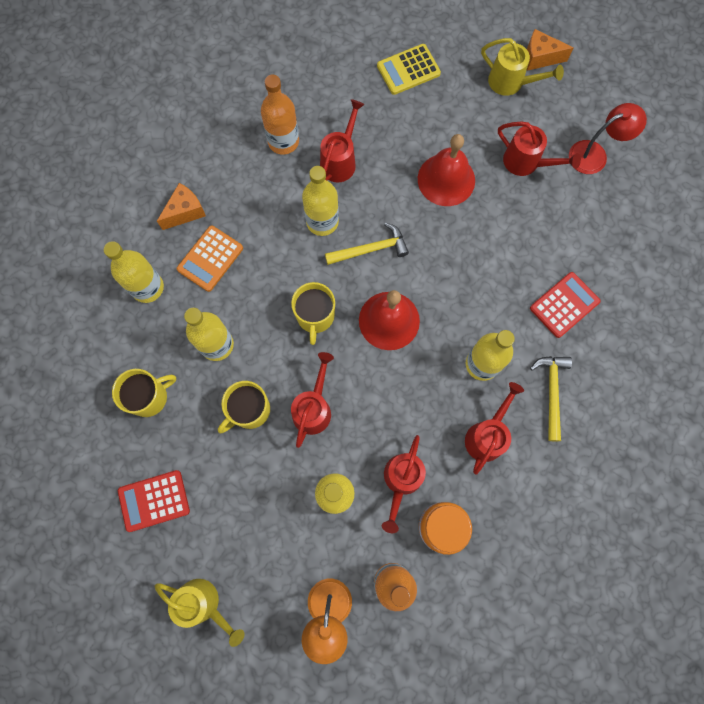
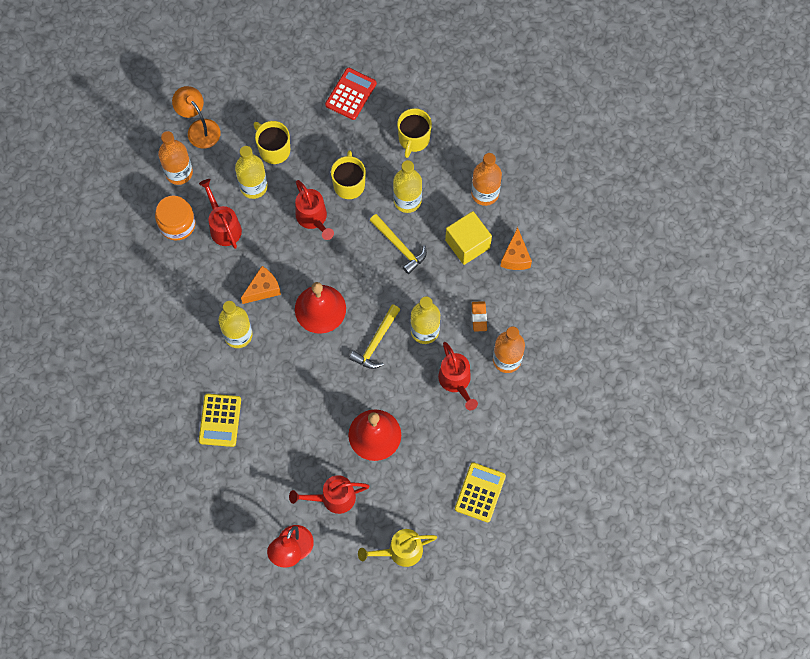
camera: 135 degrees right, 5 degrees down
(147, 287) = (485, 193): yellow bottle -> orange bottle
(204, 604) = (269, 74): yellow watering can -> none
(210, 259) = (467, 244): orange calculator -> yellow cube
(268, 192) = (479, 317): none -> orange eraser
(315, 316) = (367, 270): yellow mug -> yellow mug (274, 149)
(487, 435) = (197, 296): red watering can -> none
(539, 58) = (398, 593): orange cheese -> orange cheese (263, 289)
(551, 392) = (180, 357): yellow hammer -> yellow hammer (399, 246)
(564, 305) = (220, 420): red calculator -> yellow calculator

